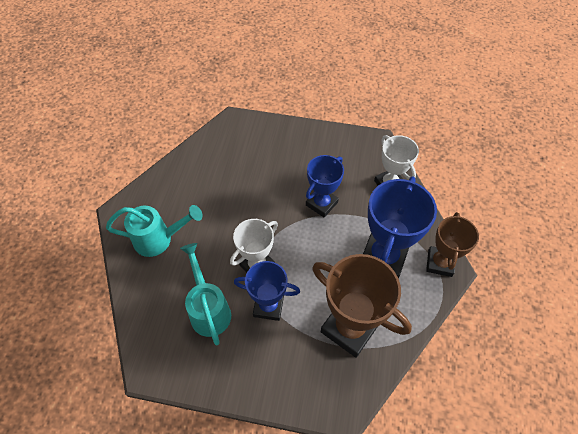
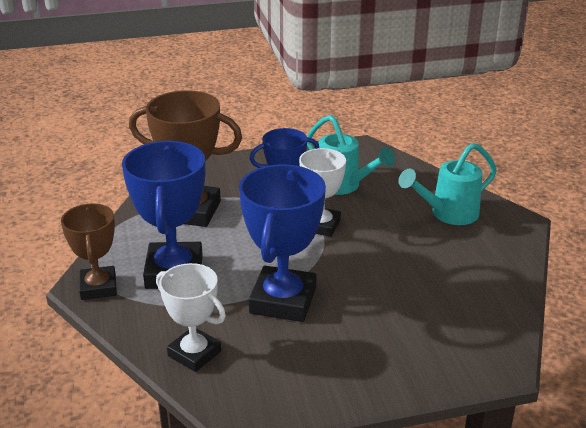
camera: 155 degrees right, 25 degrees down
(321, 203) = (283, 300): blue trophy -> blue trophy, size x1.57

